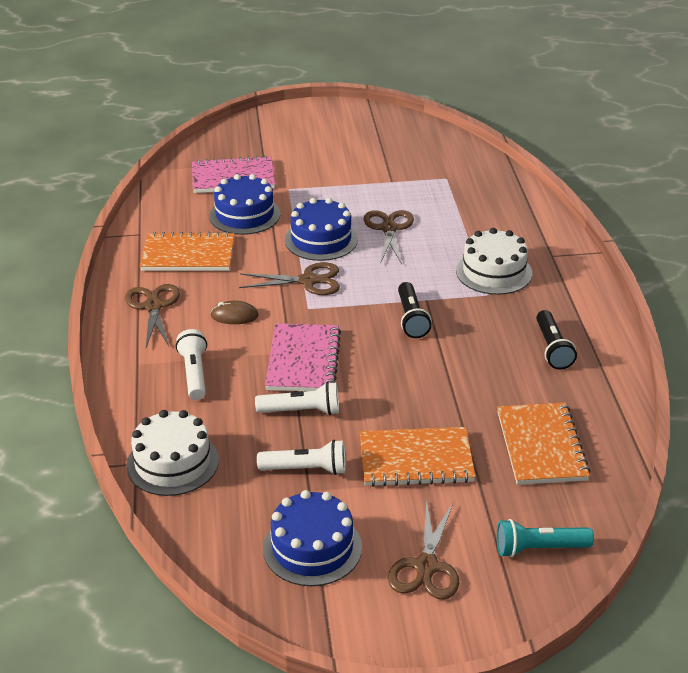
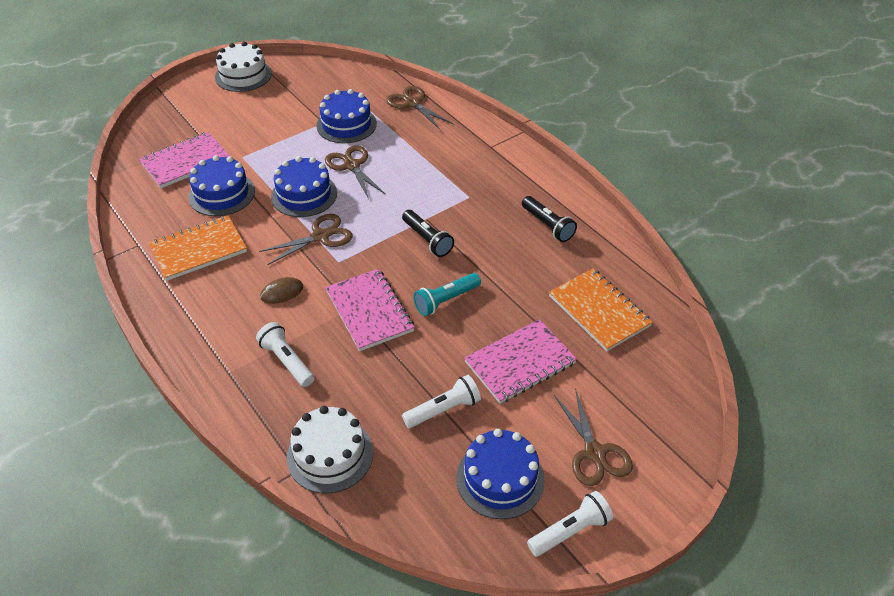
camera: 30 degrees left, 10 degrees up
(153, 306) = (203, 311): brown scissors -> brown scissors (412, 103)
(301, 411) = (401, 358): white flashlight -> white flashlight (570, 531)
(413, 190) = (346, 124): none -> blue cake
(416, 459) = (520, 363): orange notebook -> pink notebook
(494, 272) = (459, 176): white cake -> white cake (243, 75)
(539, 548) = (659, 398): turquoise flashlight -> turquoise flashlight (446, 300)

